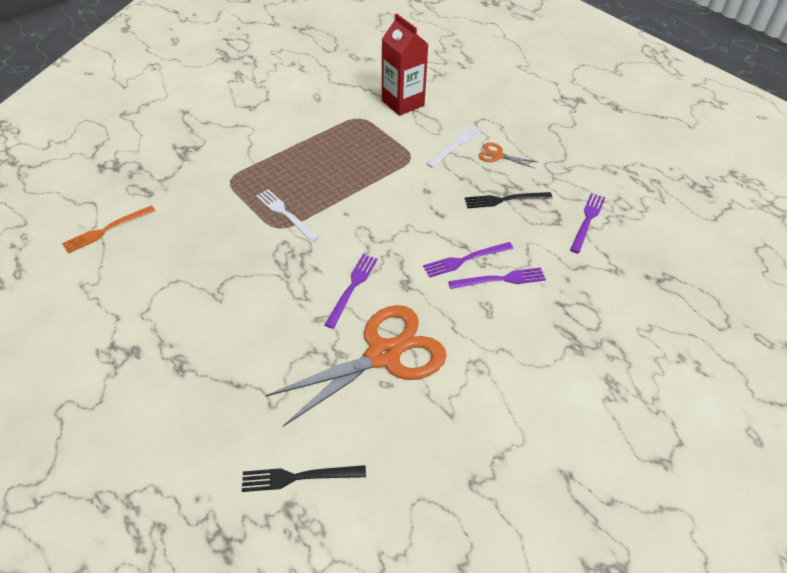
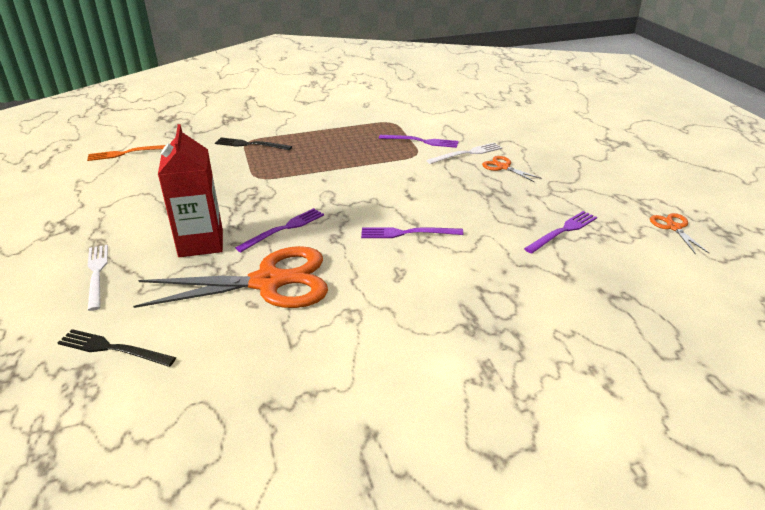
camera: 25 degrees right, 15 degrees down
(285, 214) = (272, 170): white fork -> white fork (97, 274)
(403, 103) = (439, 119): red carton -> red carton (201, 243)
(500, 279) = (431, 255): purple fork -> purple fork (421, 141)
(504, 200) = (484, 199): black fork -> black fork (250, 144)
(665, 192) = (673, 227): none -> orange scissors

